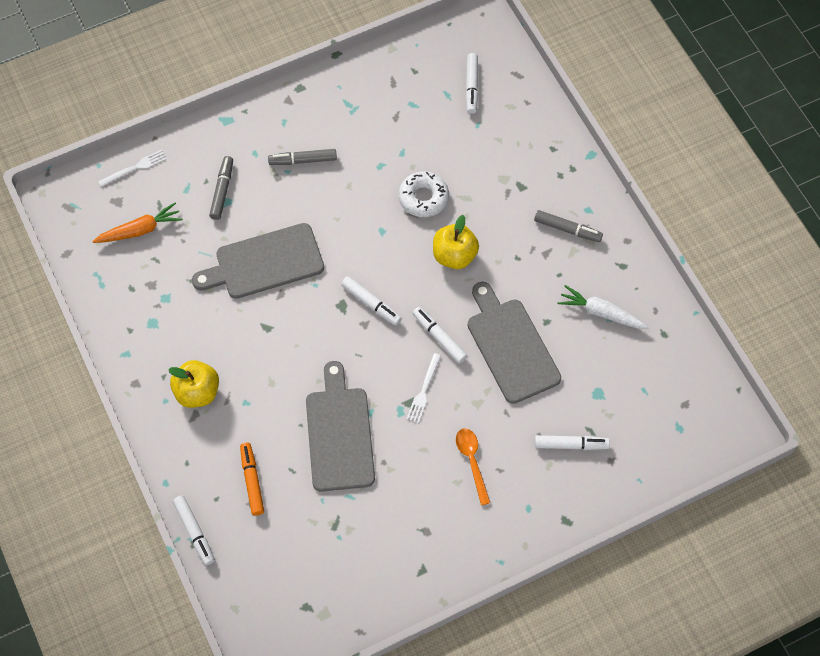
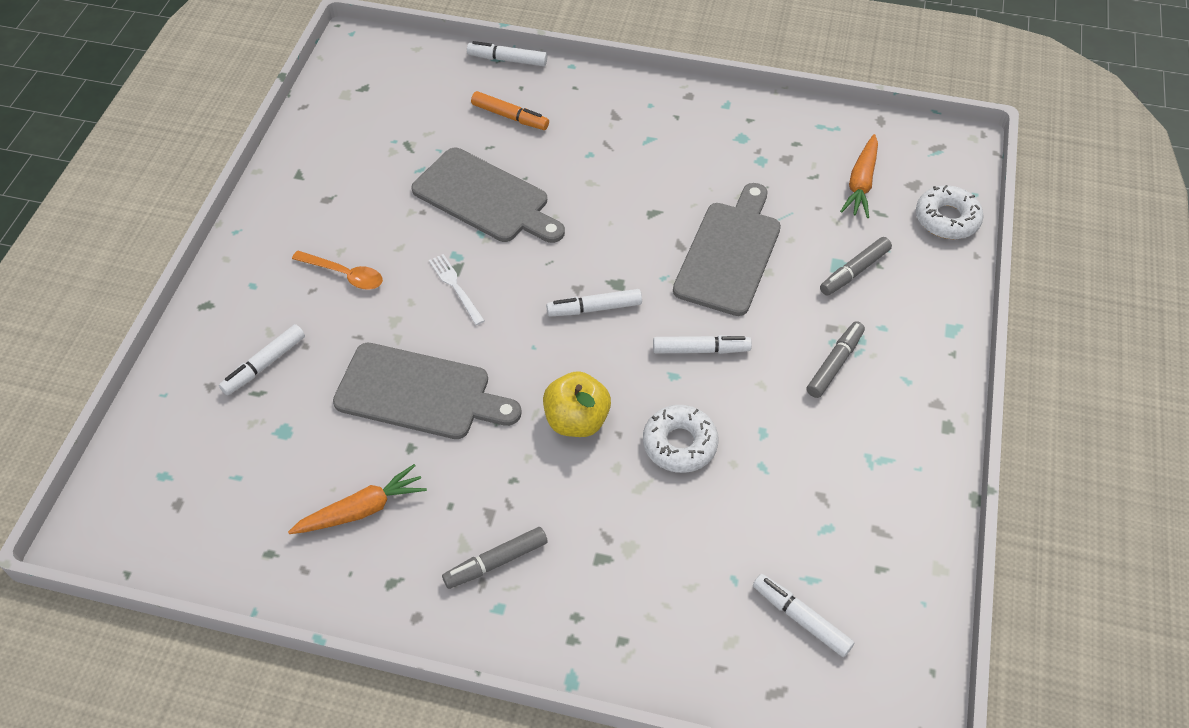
camera: 130 degrees right, 10 degrees down
(135, 168) = (947, 219): white fork -> white donut
(197, 392) = (636, 129): yellow apple -> none
(222, 191) = (854, 271): grey marker -> grey marker turned 90 degrees clockwise
(439, 337) = (497, 339): white marker -> white marker (701, 350)
(601, 313) = (361, 510): white carrot -> orange carrot

